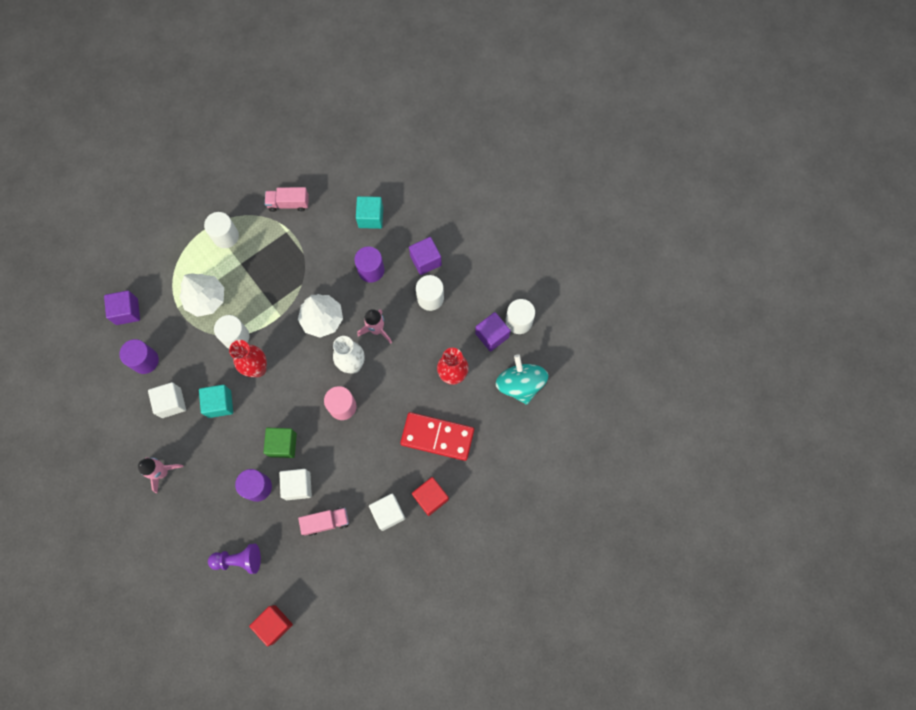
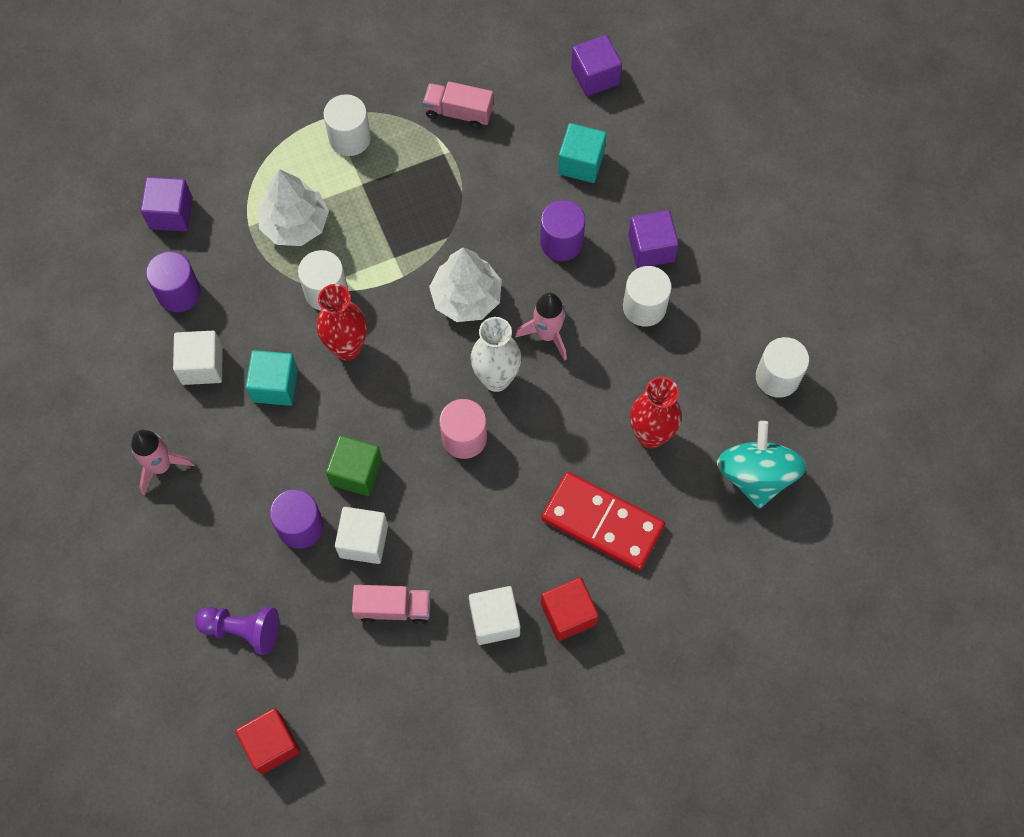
camera: 15 degrees right, 5 degrees down
(492, 335) = (728, 388): purple cube -> purple cube (595, 76)

